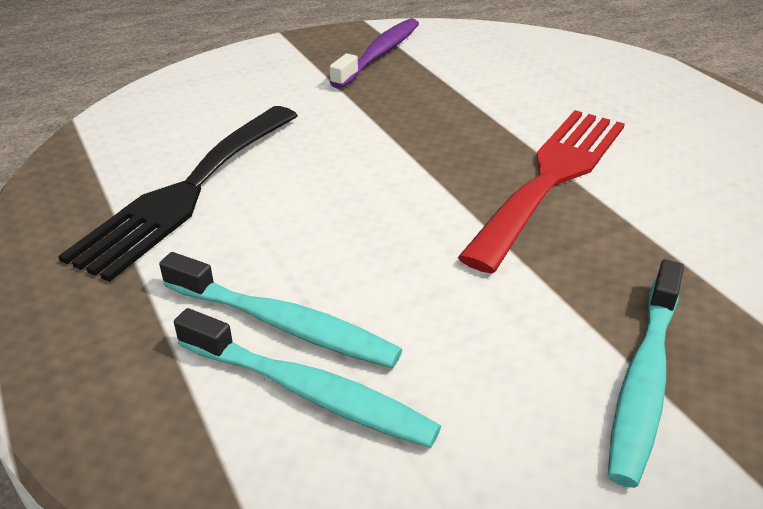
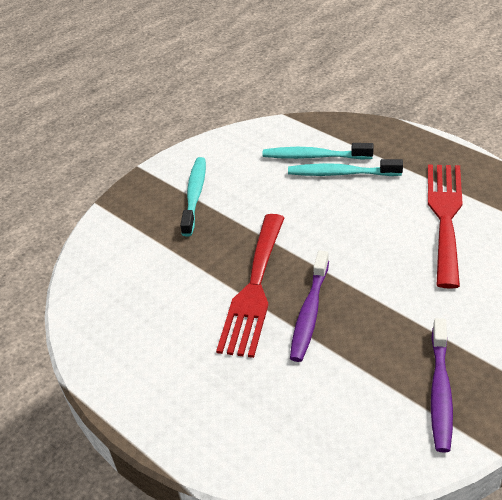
camera: 165 degrees right, 5 degrees up
(187, 192) = (445, 216): black fork -> red fork
(481, 135) = (309, 312): none -> purple toothbrush

